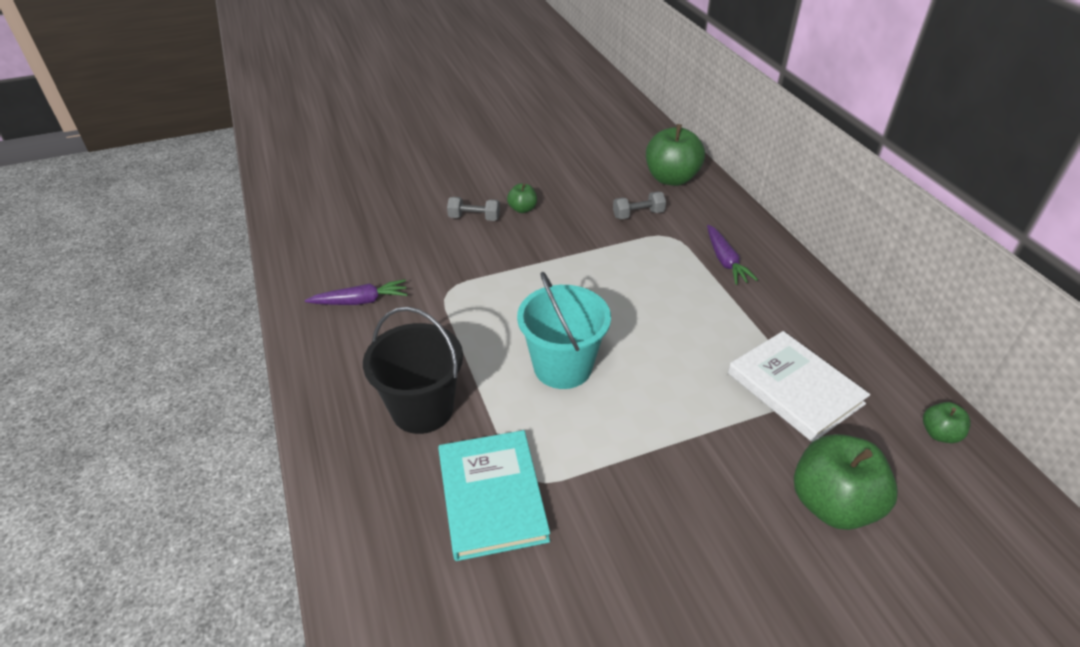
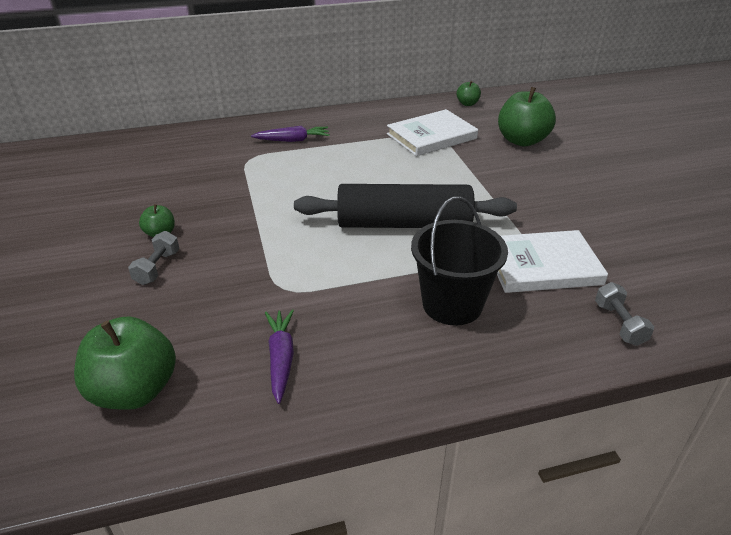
camera: 85 degrees left, 5 degrees down
(491, 496) = (542, 266): turquoise book -> white book
(562, 367) = (404, 224): turquoise bucket -> black rolling pin
(638, 214) = (209, 169): grey dumbbell -> grey dumbbell (619, 324)
(671, 178) = (162, 148): green apple -> green apple (134, 390)

